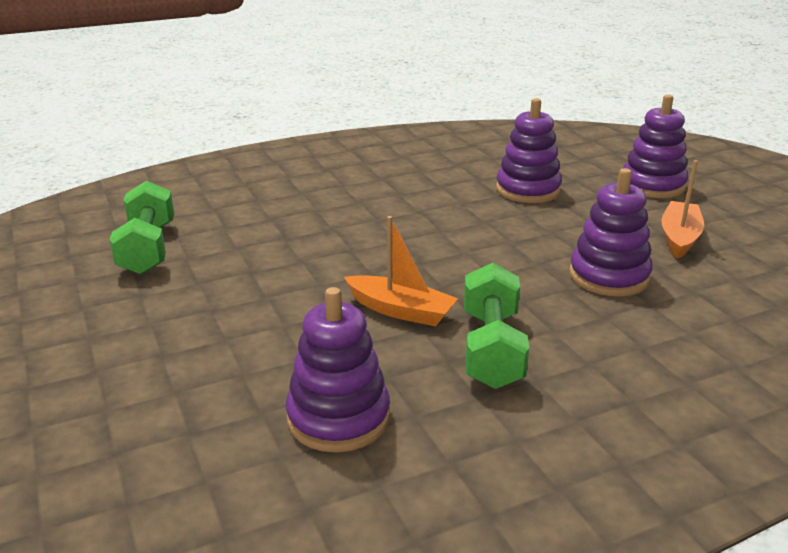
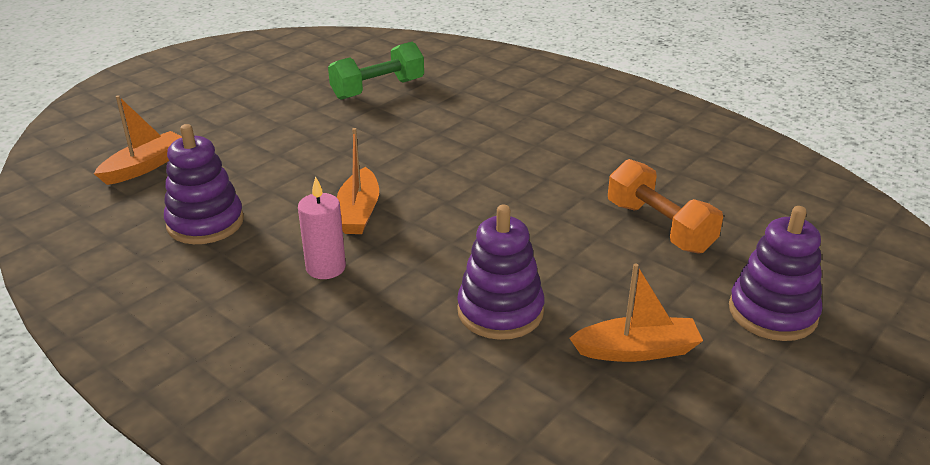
camera: 65 degrees right, 5 degrees up
(135, 454) = (145, 166): none -> orange boat
(491, 349) = (326, 268): green dumbbell -> pink candle
(528, 190) = (659, 227): purple stacking toy -> orange dumbbell

